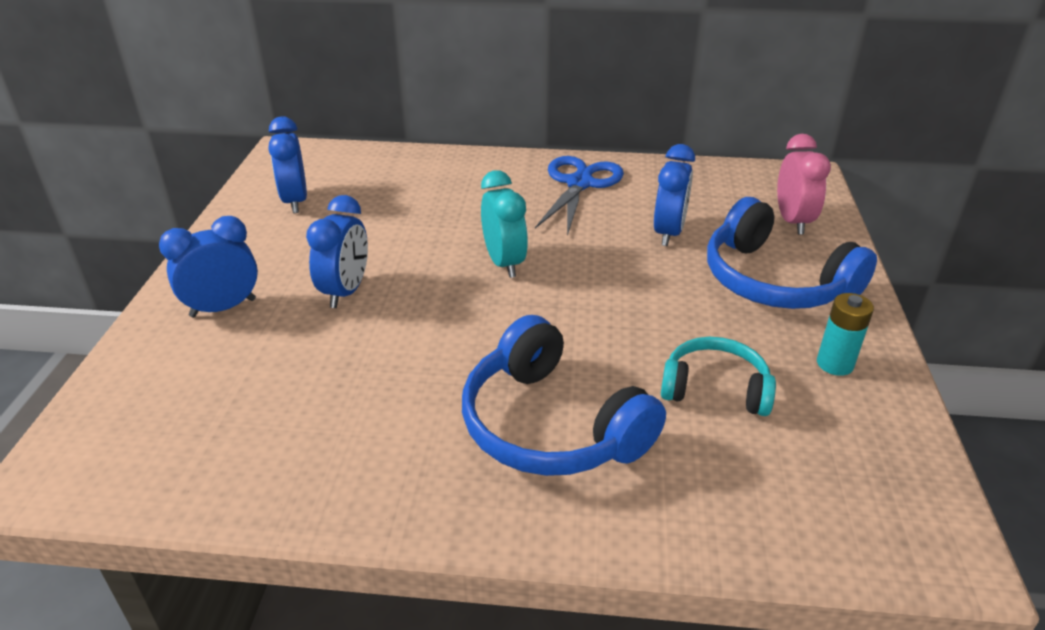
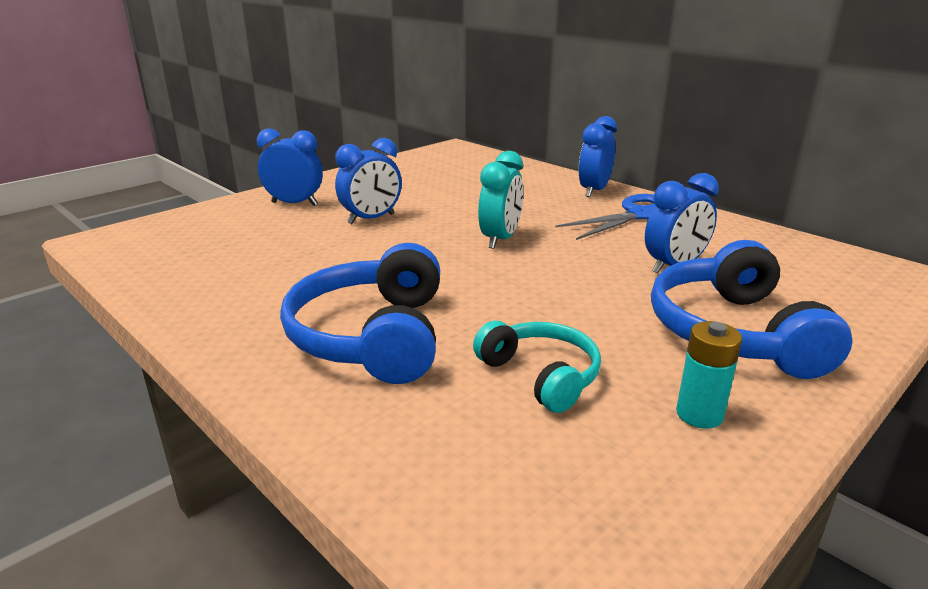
camera: 40 degrees right, 10 degrees down
(295, 201) = (419, 170): blue clock -> blue clock (594, 191)
(792, 221) = (831, 300): pink clock -> none

